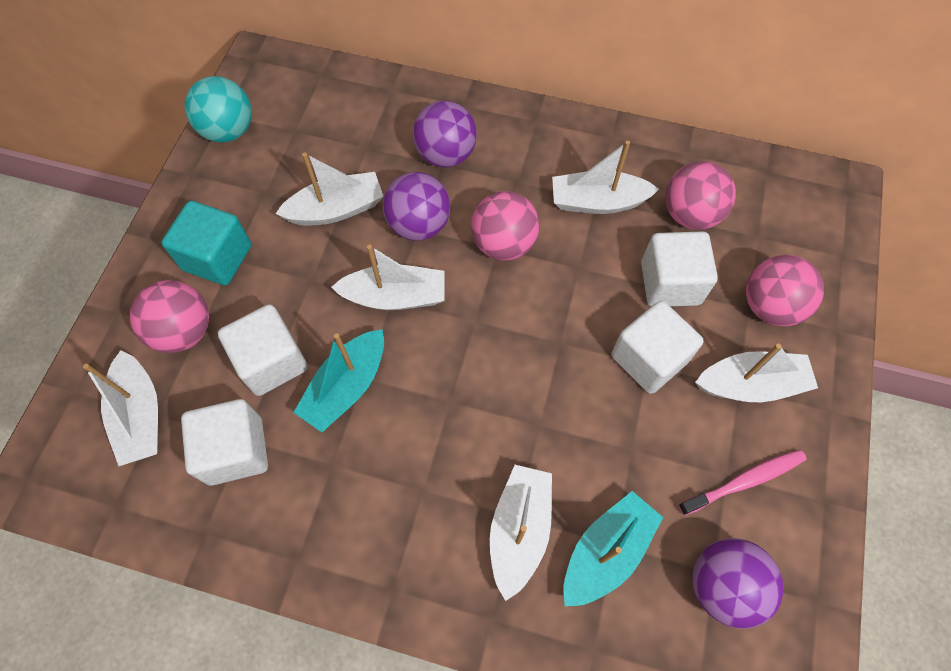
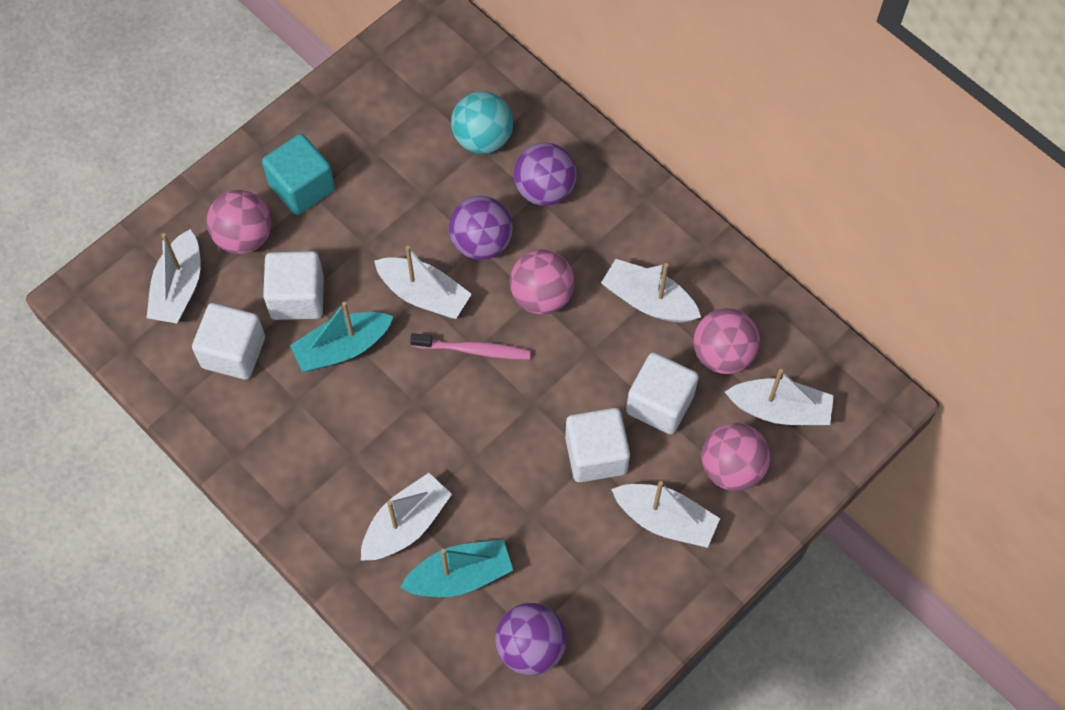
camera: 30 degrees right, 0 degrees up
(229, 131) = (372, 73): turquoise ball -> turquoise ball (483, 138)
(336, 209) = (421, 193): white boat -> white boat (780, 410)
(744, 481) = (603, 587): pink toothbrush -> pink toothbrush (474, 350)

